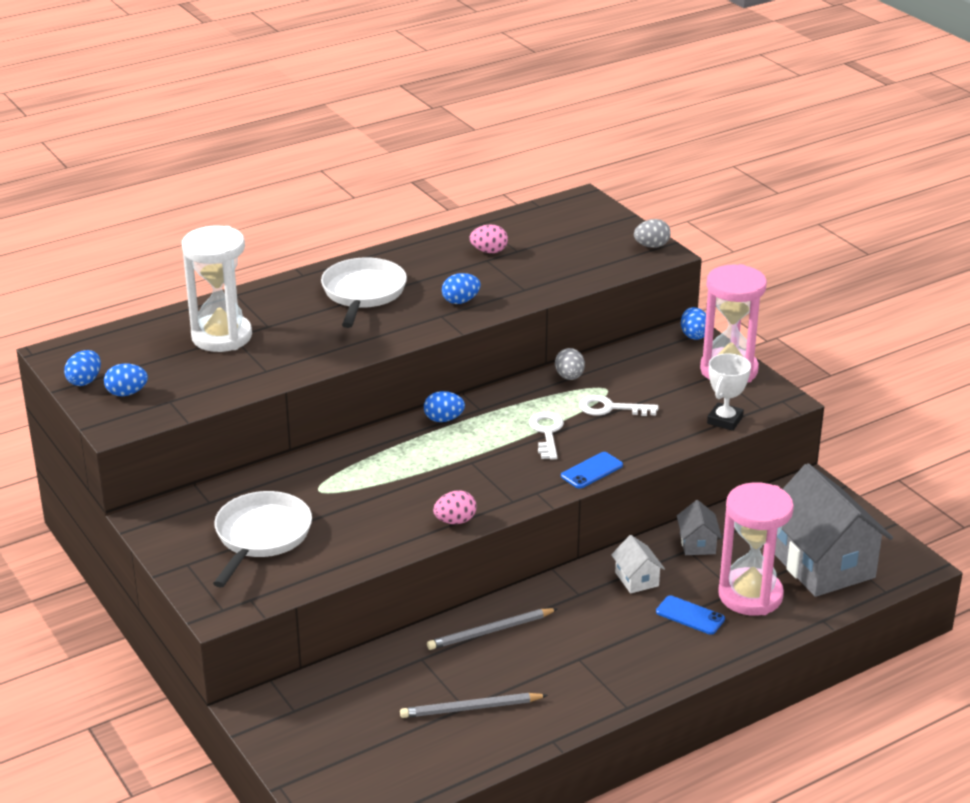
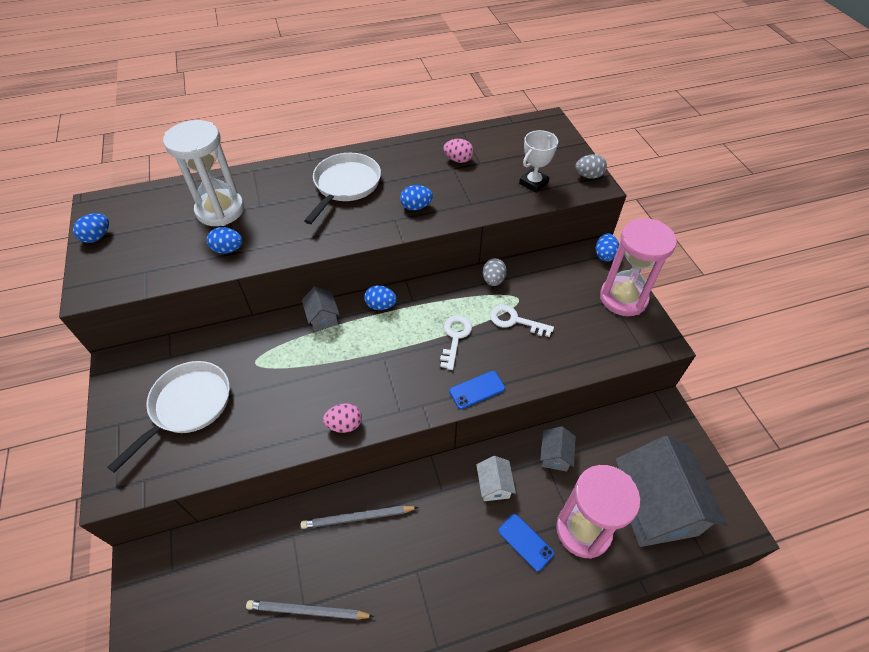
camera: 15 degrees right, 20 degrees up
(127, 393) = (119, 256): blue egg -> blue egg (228, 249)
(378, 440) = (323, 318): none -> grey house
(725, 420) = (605, 354): white trophy -> white trophy (533, 183)

